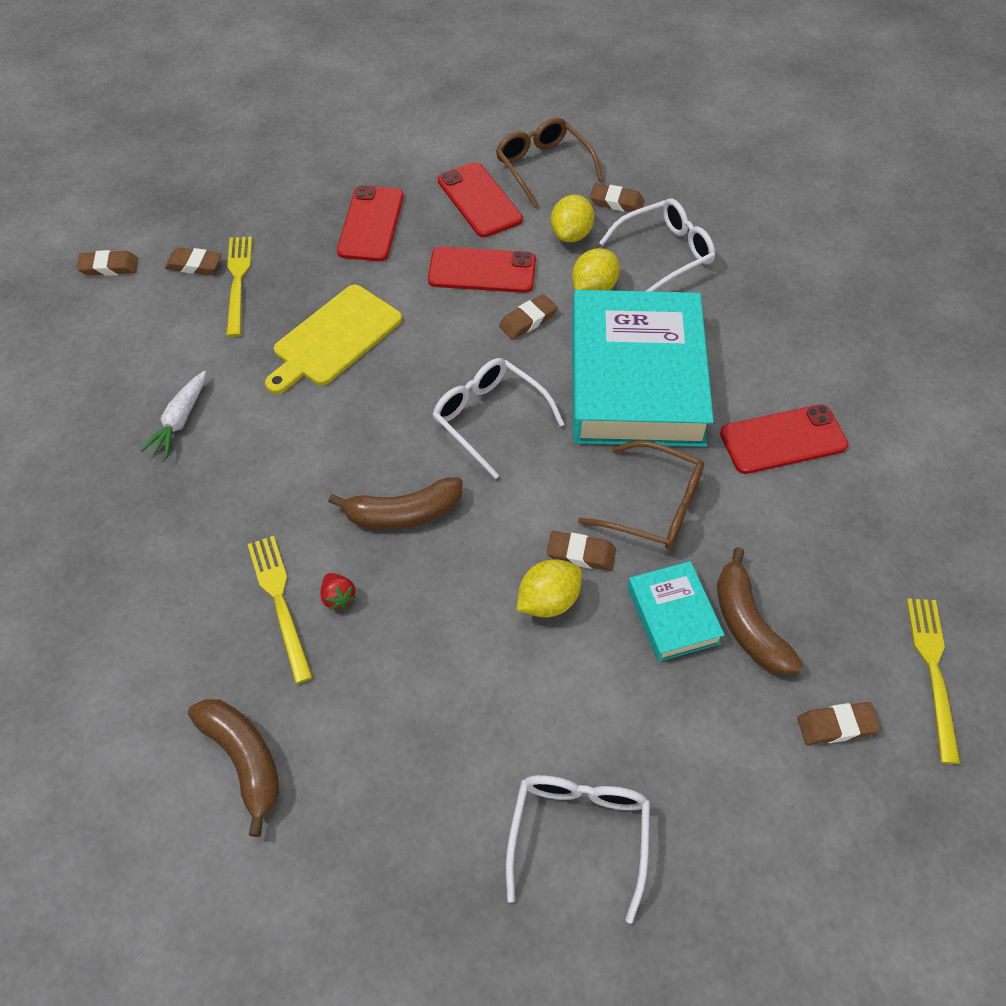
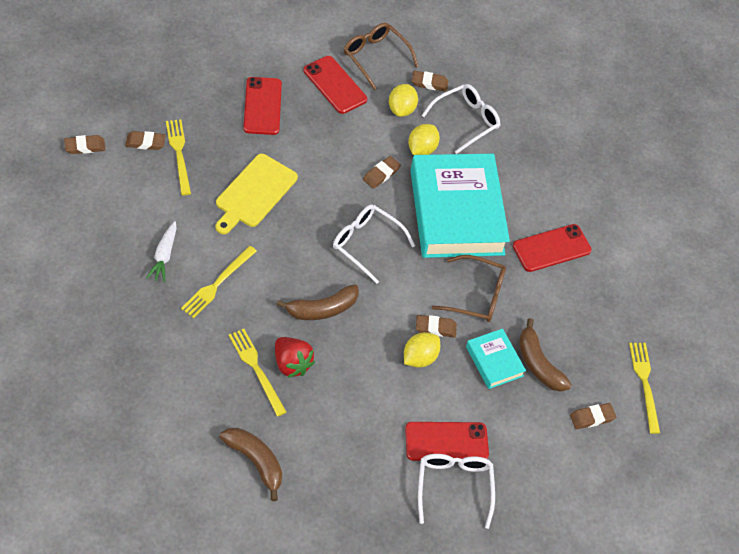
camera: 15 degrees left, 0 degrees up
(250, 465) = (217, 283): none -> yellow fork
(338, 597) = (292, 364): red strawberry -> red strawberry, size x1.82
(482, 271) = (345, 139): red phone -> red phone (446, 442)

